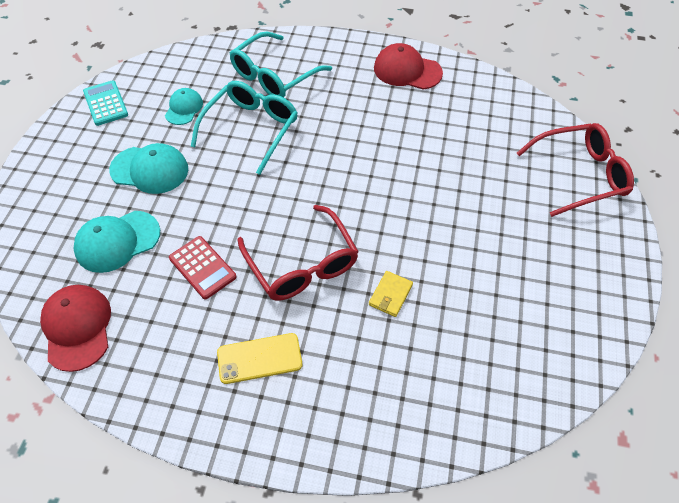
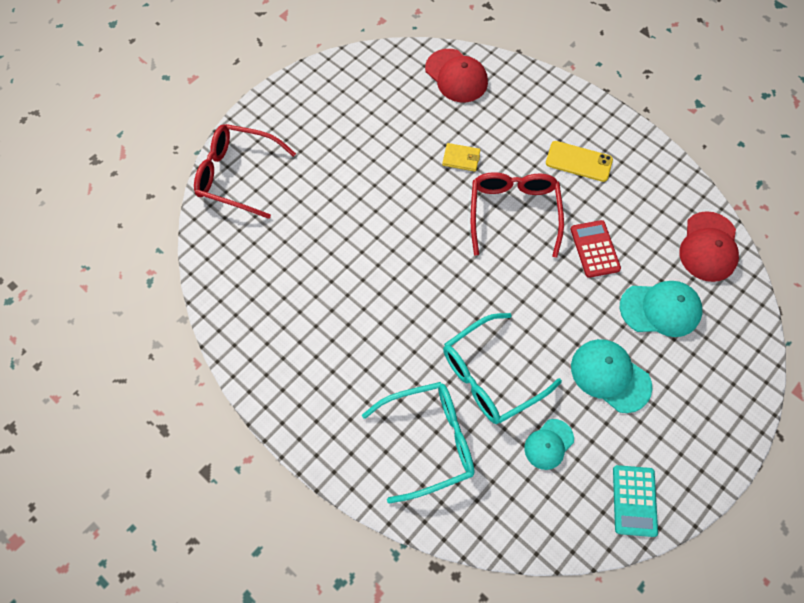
camera: 150 degrees left, 10 degrees up
(390, 295) = (461, 158): yellow wallet -> yellow wallet turned 45 degrees clockwise
(407, 70) = (285, 370): red cap -> red cap (456, 76)

